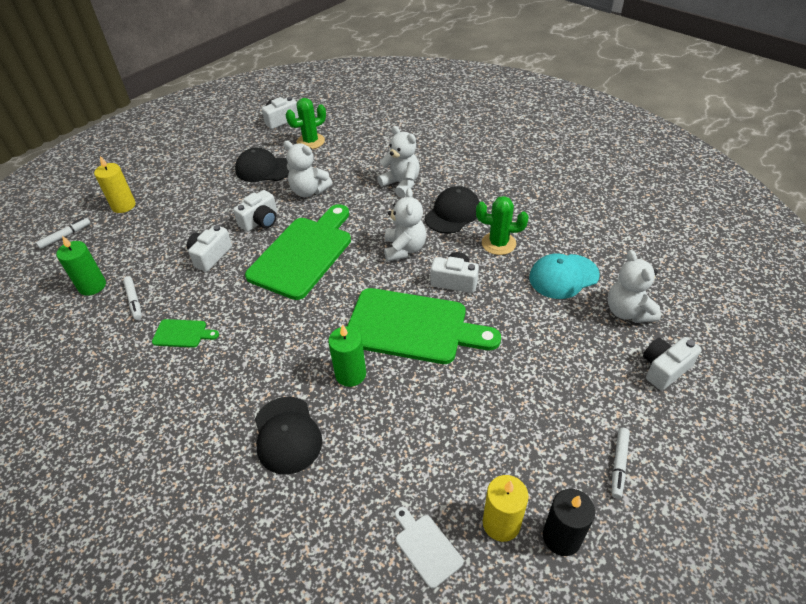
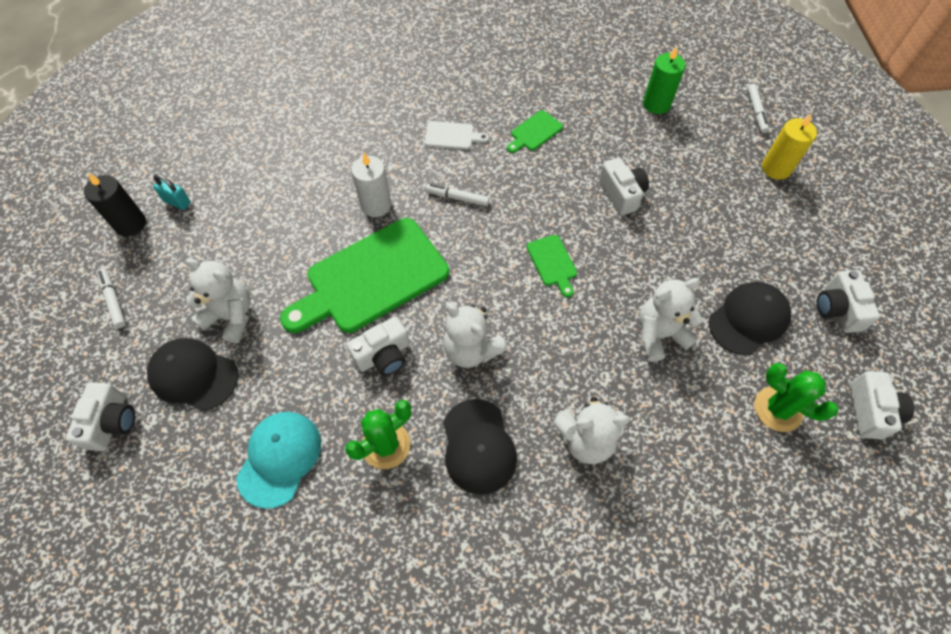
camera: 130 degrees right, 15 degrees up
(134, 301) = (608, 121): white marker -> white marker (457, 198)
(260, 221) = (642, 259): white camera -> white camera (837, 309)
(287, 435) = (370, 140): black cap -> black cap (193, 375)
(303, 254) = (552, 263): green cutting board -> green cutting board, size x0.43
(310, 141) = (778, 409): green cactus -> green cactus turned 60 degrees counterclockwise
(350, 374) = (376, 205): green candle -> white candle
(426, 547) = (215, 157): white cutting board -> white cutting board (452, 136)
(501, 523) = (177, 202): yellow candle -> turquoise padlock
(628, 312) = (181, 467): white teddy bear -> white teddy bear (231, 316)

